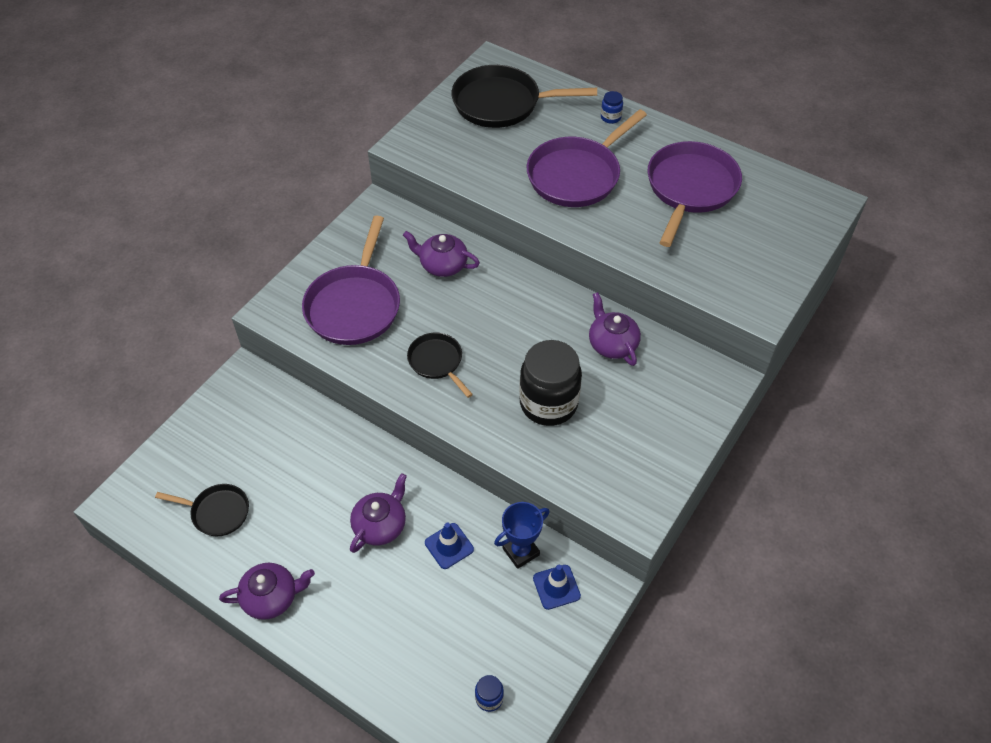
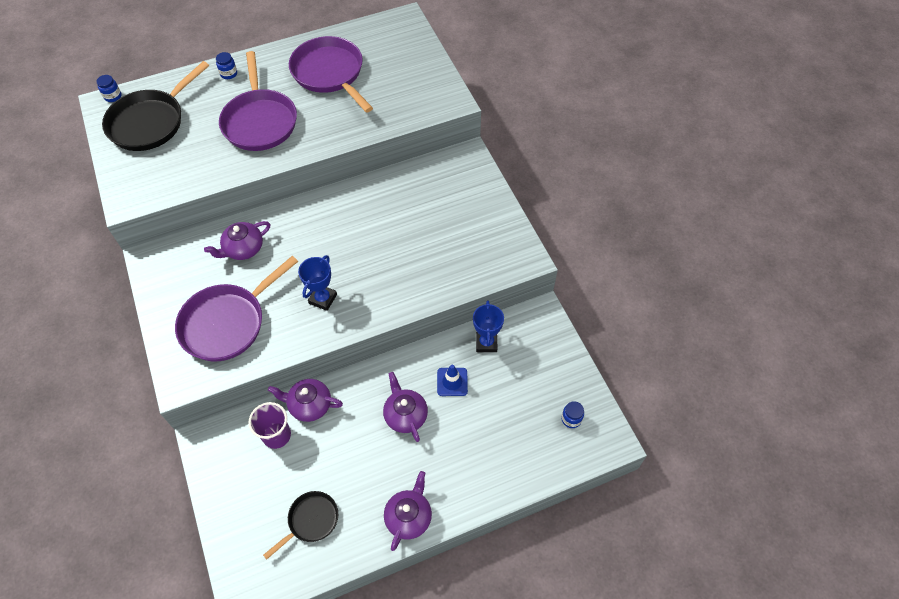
camera: 55 degrees left, 5 degrees up
(285, 428) = (276, 435): none -> purple cup
(354, 305) = (227, 323): purple pan -> purple pan turned 90 degrees clockwise
(437, 362) = (323, 299): black pan -> blue trophy
(506, 61) = (113, 96): none -> blue jar
(548, 403) = (409, 255): black jar -> none
(556, 587) = (524, 338): blue traffic cone -> none
(612, 344) = (394, 194): purple teapot -> purple teapot (309, 405)

